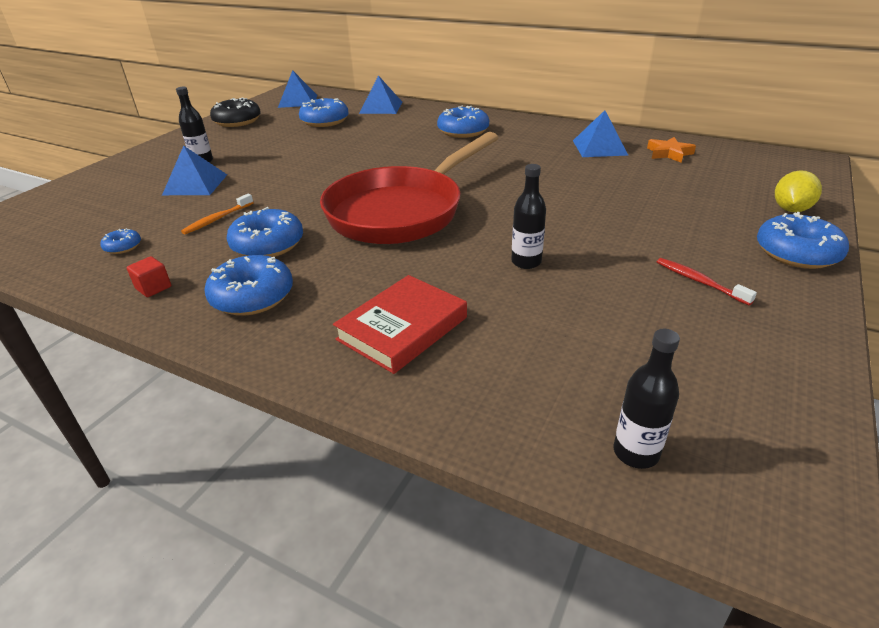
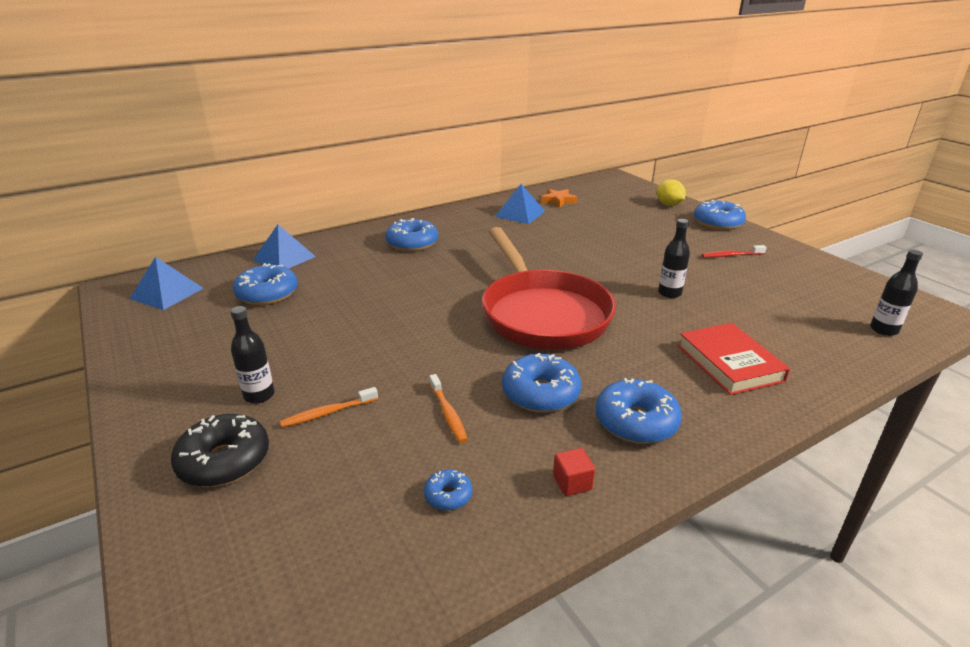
camera: 60 degrees left, 5 degrees down
(195, 184) = (328, 413): blue pyramid -> orange toothbrush
(237, 121) = (158, 345): black donut -> black donut (224, 461)

